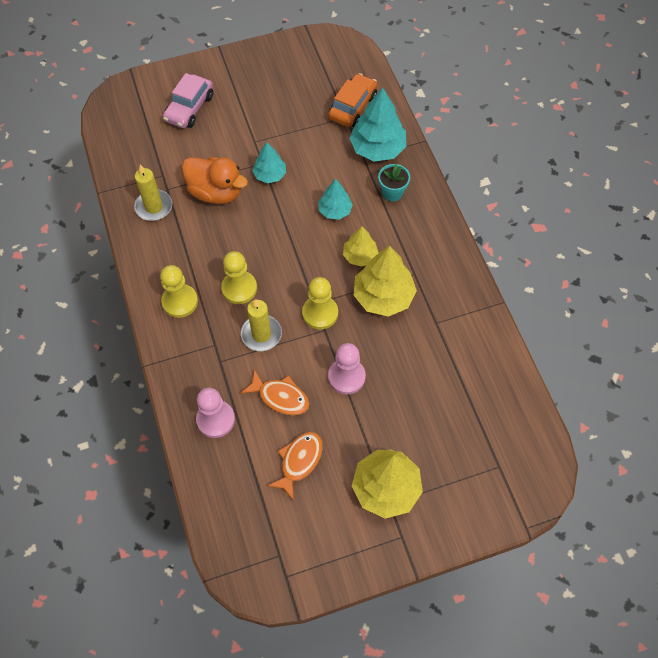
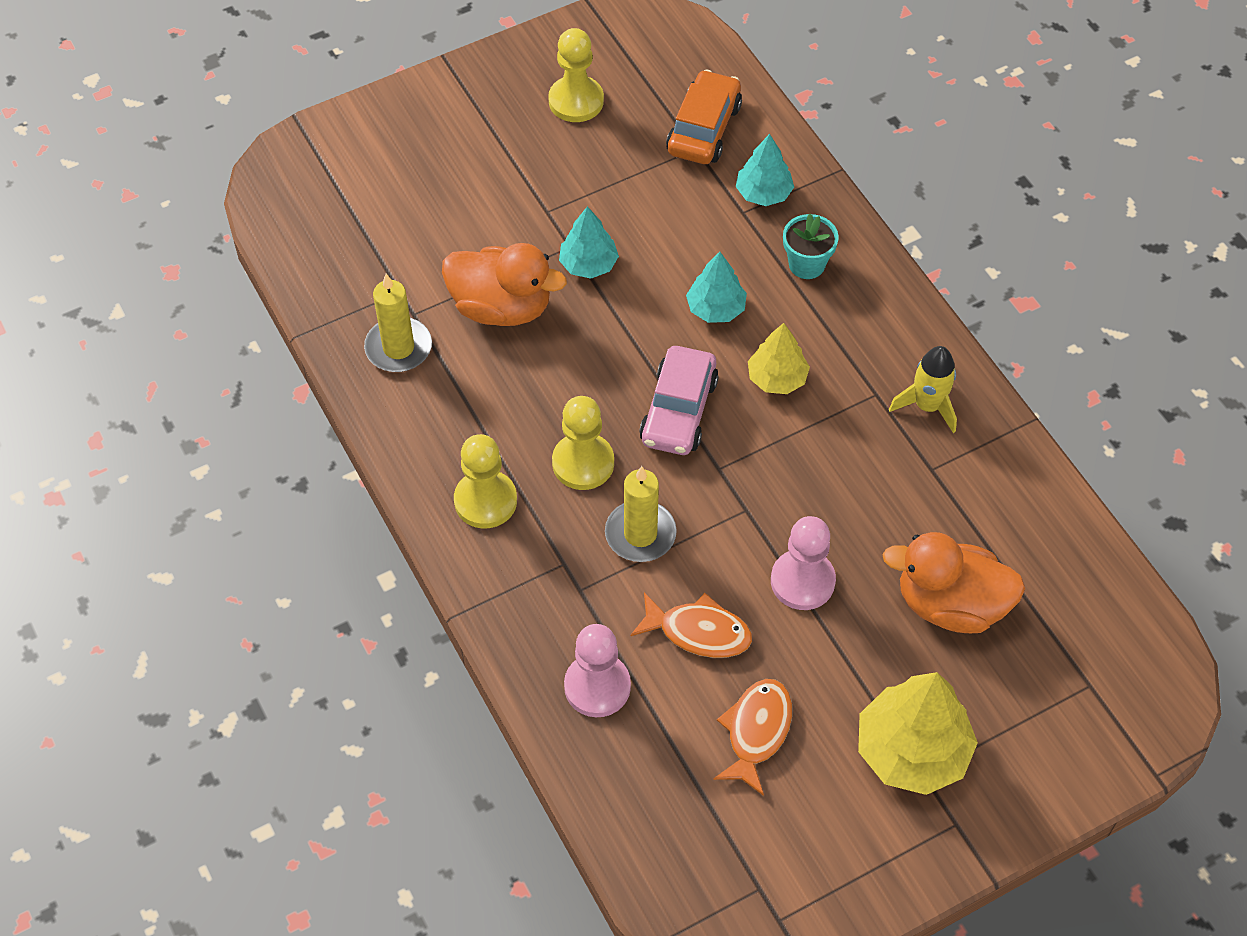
camera: 10 degrees left, 5 degrees down
(189, 108) = (418, 170): pink car -> pink car (679, 411)
(320, 313) = (732, 483): yellow pawn -> yellow pawn (576, 101)
(377, 148) = (763, 193): turquoise tree -> turquoise tree, size x0.58
(383, 296) = (832, 439): yellow tree -> none
(428, 404) = (950, 604): none -> orange duck
(442, 285) = (927, 406): none -> yellow rocket

